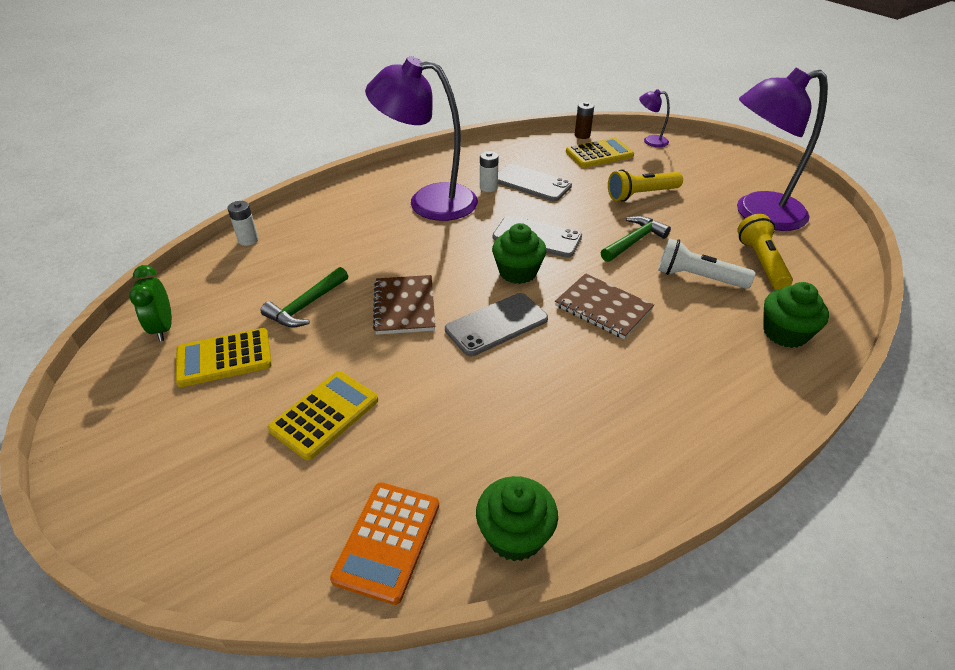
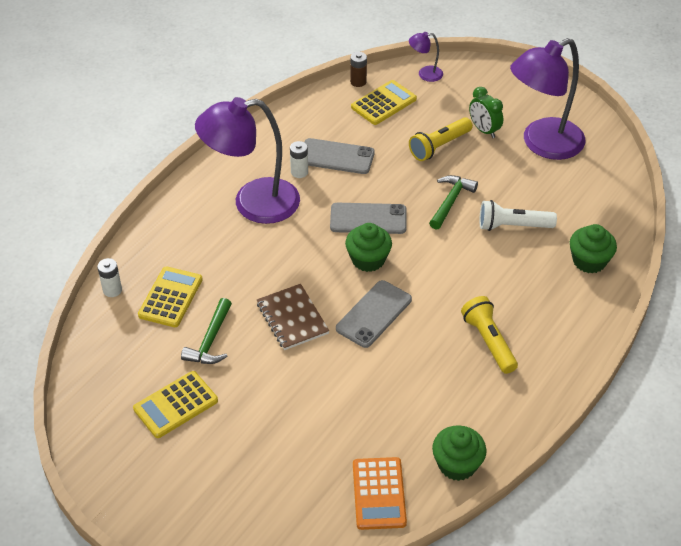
camera: 20 degrees left, 5 degrees up
(163, 328) = (104, 395): green clock -> green clock (484, 130)
(325, 415) = (285, 425): yellow calculator -> yellow calculator (171, 297)
(603, 308) = (449, 275): brown notebook -> none
(761, 262) = (557, 197): yellow flashlight -> yellow flashlight (489, 342)

